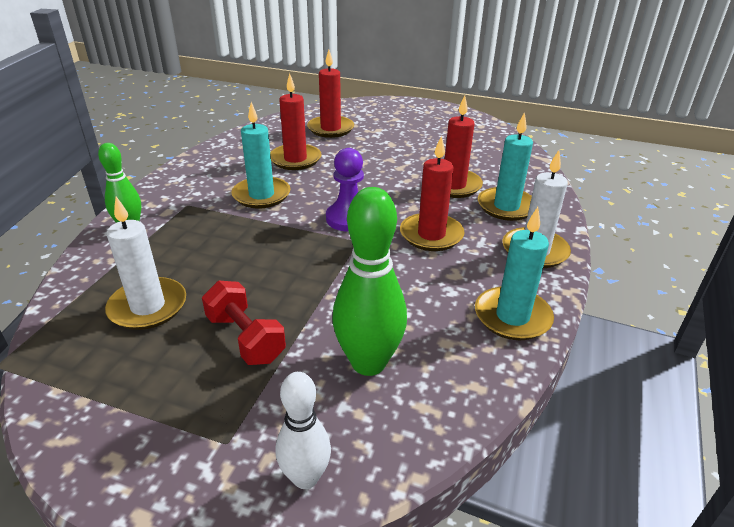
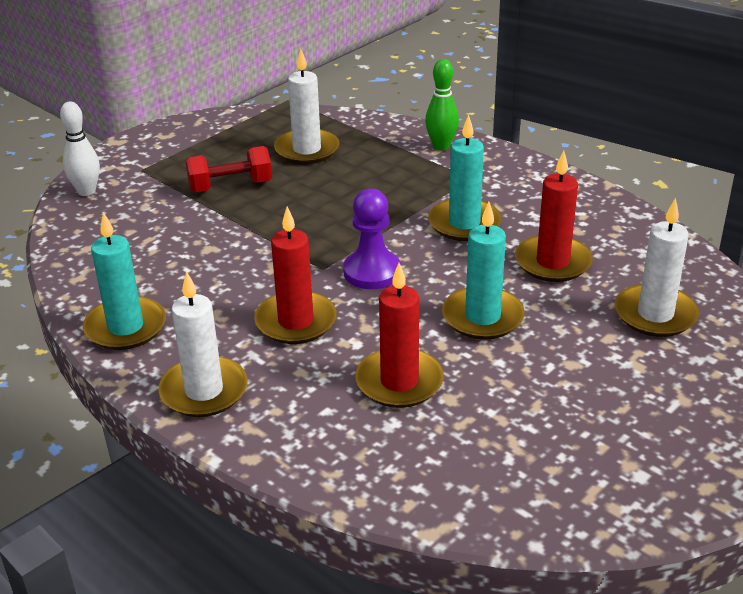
camera: 115 degrees right, 0 degrees up
(330, 129) = (655, 314): red candle -> white candle
(368, 363) = (151, 234): green bowling pin -> none
(506, 207) = (312, 410): turquoise candle -> turquoise candle (482, 317)

